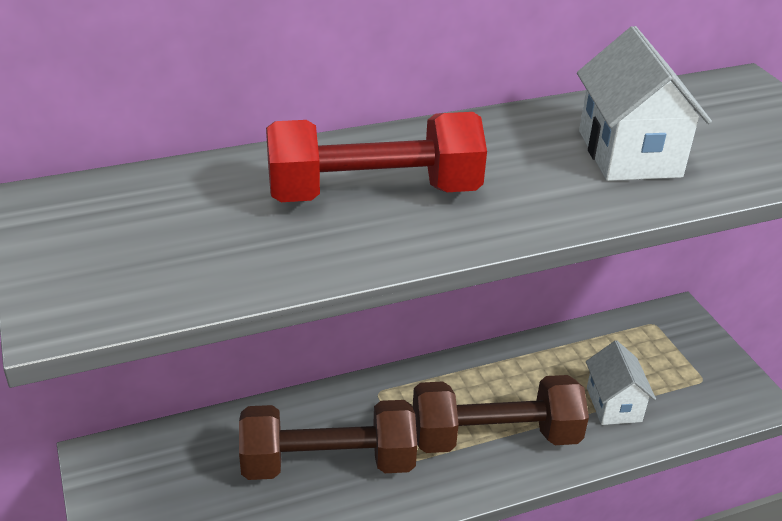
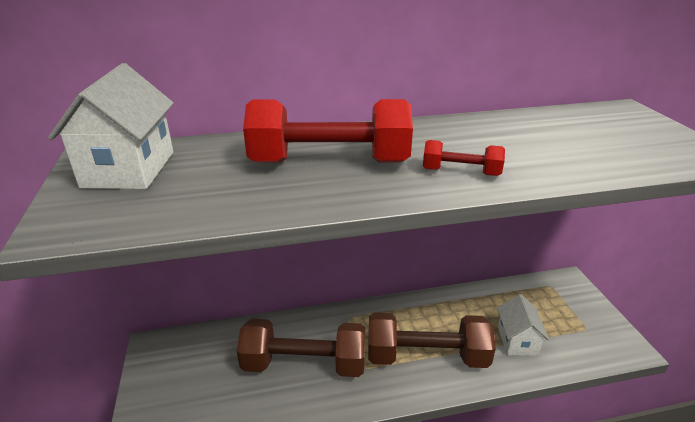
camera: 10 degrees right, 5 degrees down
(545, 199) = (460, 172): none -> red dumbbell
(629, 153) = (531, 147): white house -> white house (129, 169)

